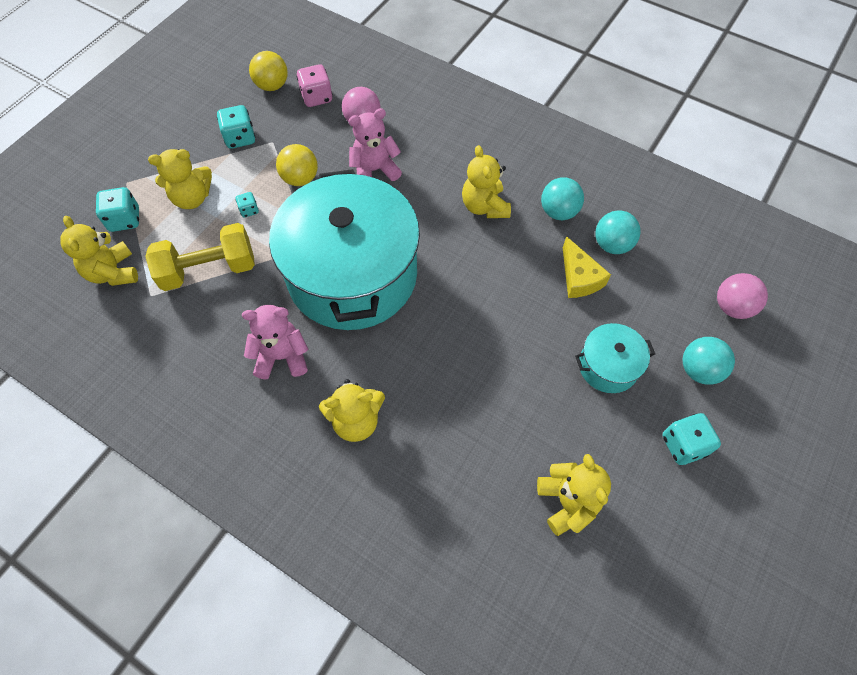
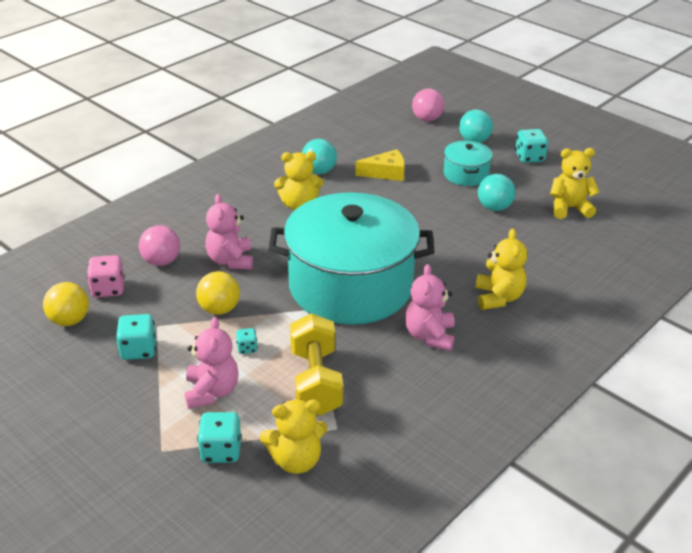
camera: 80 degrees left, 25 degrees down
(192, 198) = (211, 392): yellow teddy bear -> pink teddy bear
(612, 245) = (359, 154): turquoise ball -> turquoise ball (494, 207)

